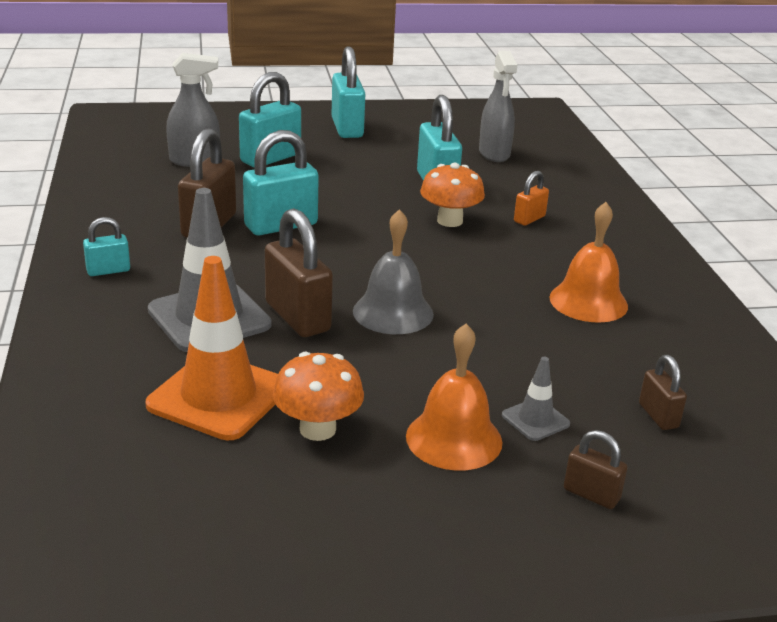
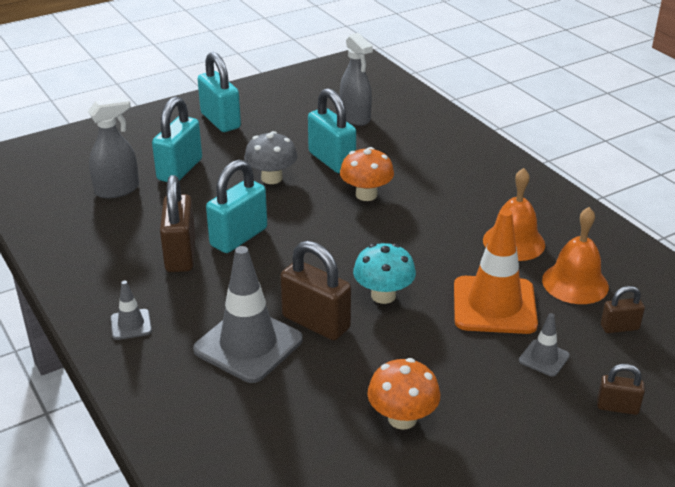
camera: 20 degrees left, 5 degrees up
(108, 270) = (131, 325): turquoise padlock -> grey traffic cone
(218, 396) = (309, 415): orange traffic cone -> orange traffic cone (494, 305)
(359, 185) = (271, 178): none -> grey mushroom
(393, 312) = (383, 295): grey bell -> turquoise mushroom
(454, 439) = (501, 393): orange bell -> orange bell (575, 283)
(529, 219) = (423, 176): orange padlock -> none
(658, 416) = (619, 327): brown padlock -> brown padlock turned 60 degrees counterclockwise

